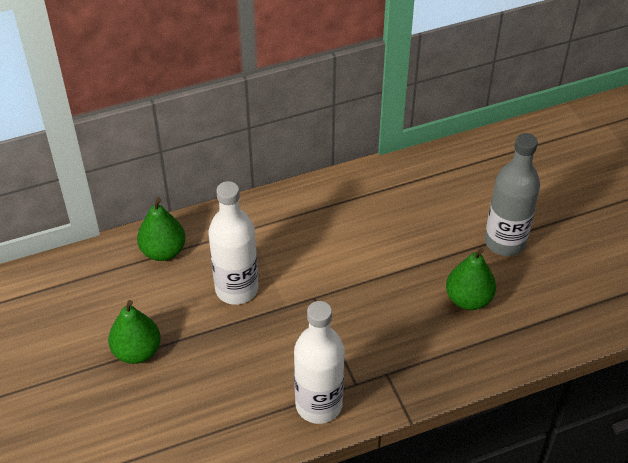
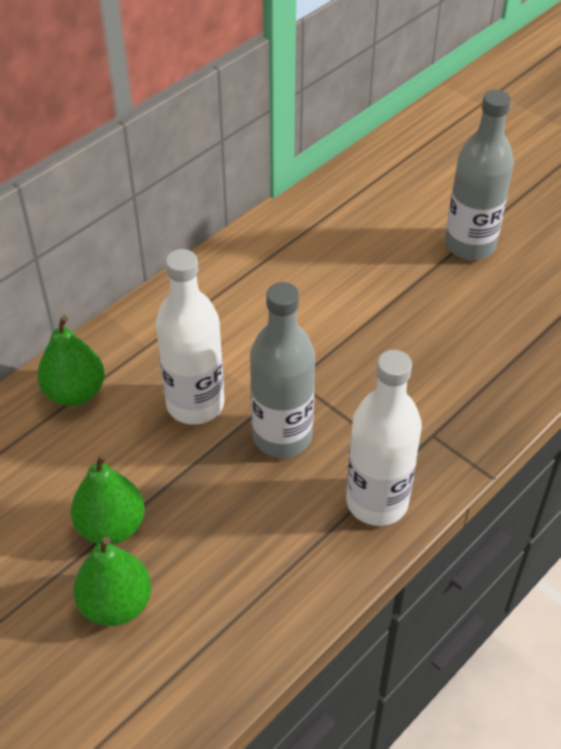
camera: 25 degrees left, 0 degrees up
(281, 334) = (282, 436): none -> grey bottle
(468, 299) = (470, 319): green pear -> green pear (116, 604)

